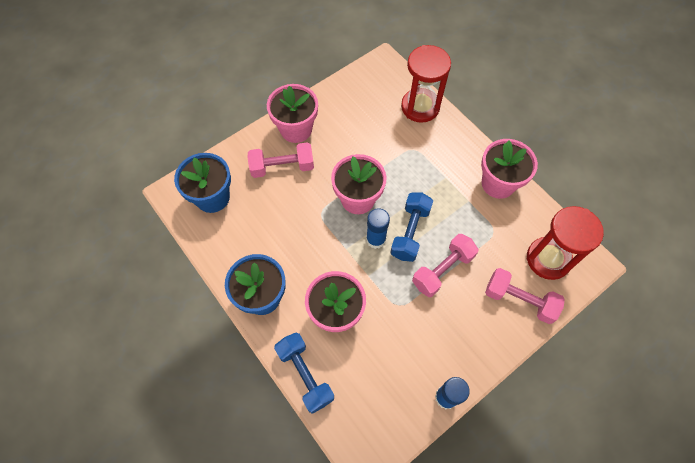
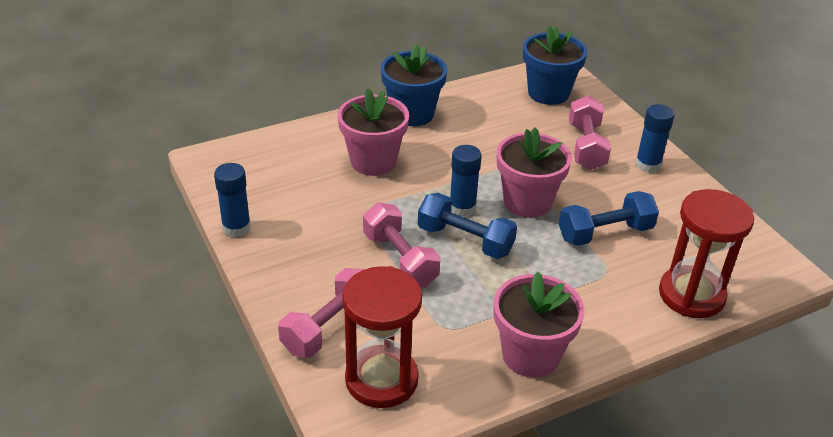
camera: 100 degrees right, 25 degrees down
(296, 129) = (648, 164): pink flower pot -> blue glue stick
(305, 375) = (313, 131): blue dumbbell -> blue dumbbell (605, 233)

